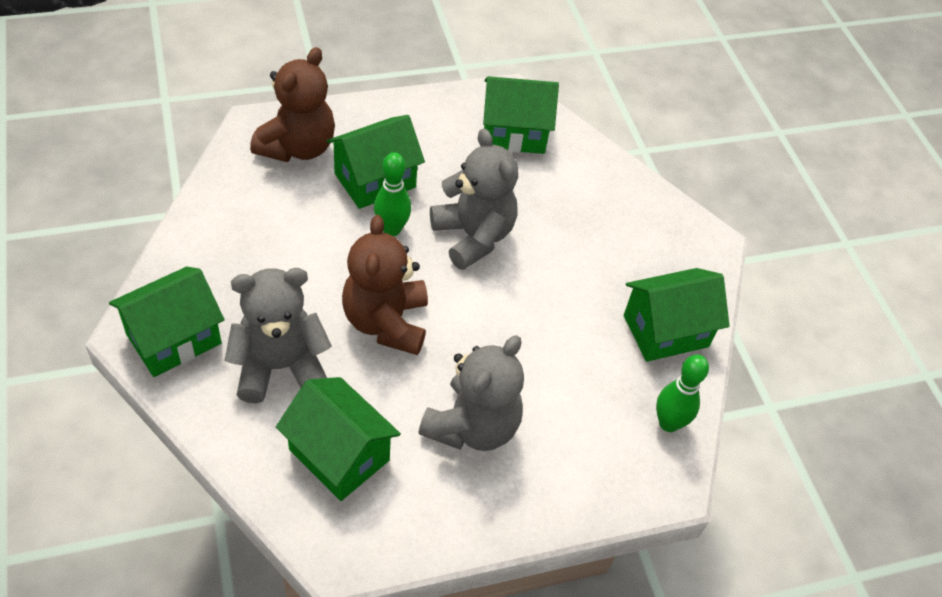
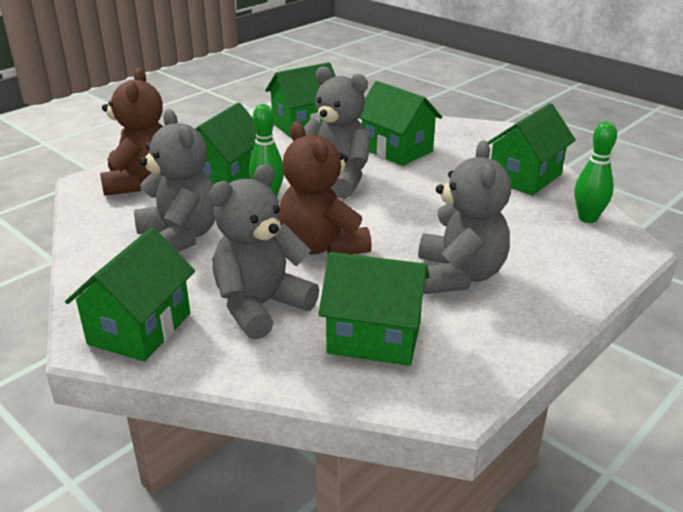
camera: 25 degrees left, 20 degrees down
(278, 244) = (180, 237): none -> grey teddy bear
(573, 220) = (397, 150): none -> green house

